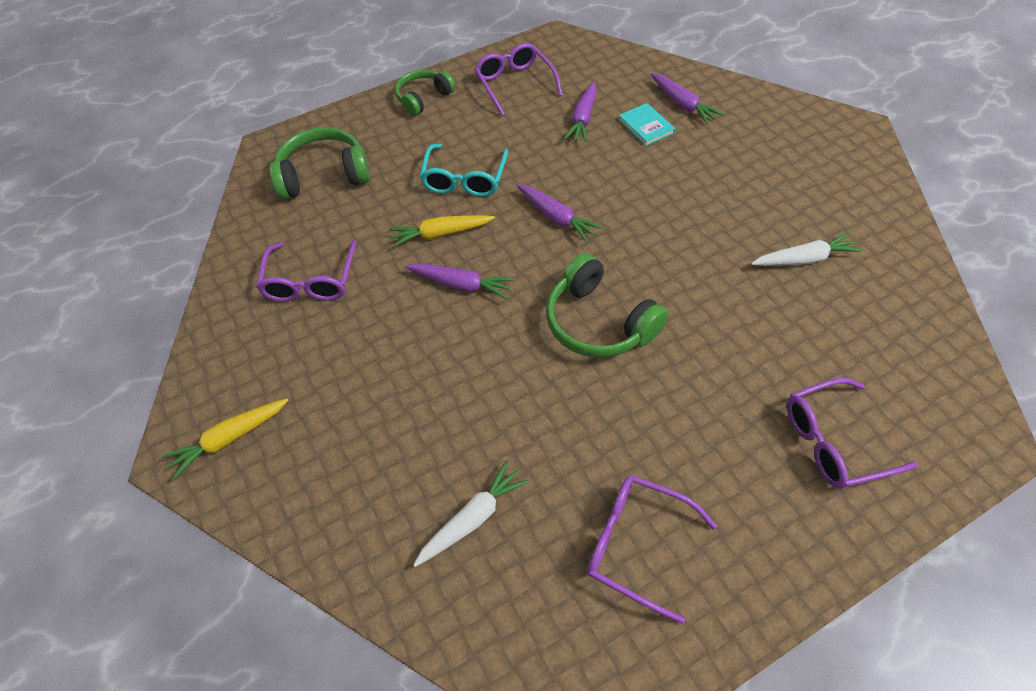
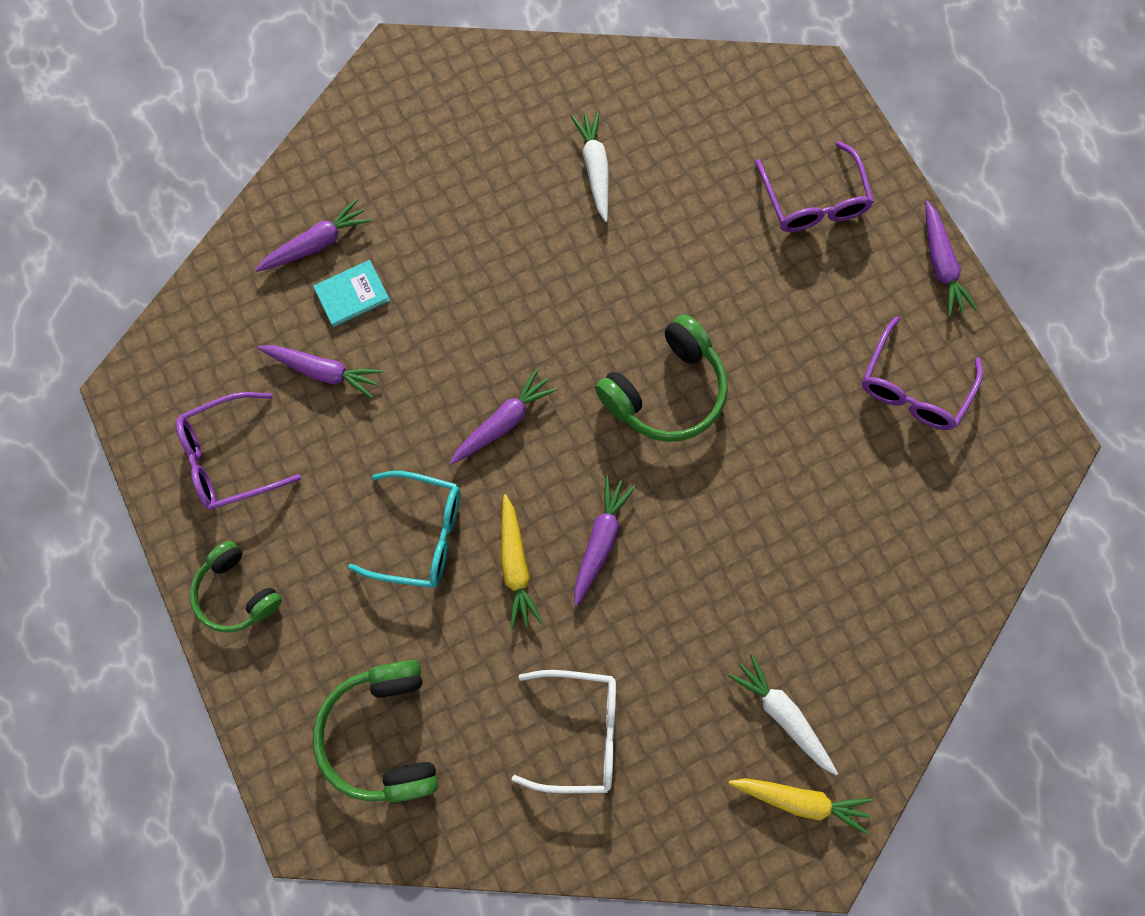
camera: 90 degrees left, 20 degrees up
(230, 439) = (799, 799): yellow carrot -> yellow carrot turned 45 degrees counterclockwise
(310, 281) = (579, 730): purple glasses -> white glasses
(472, 519) = (889, 533): white carrot -> white carrot (782, 714)
(796, 580) = (940, 264): none -> purple carrot

